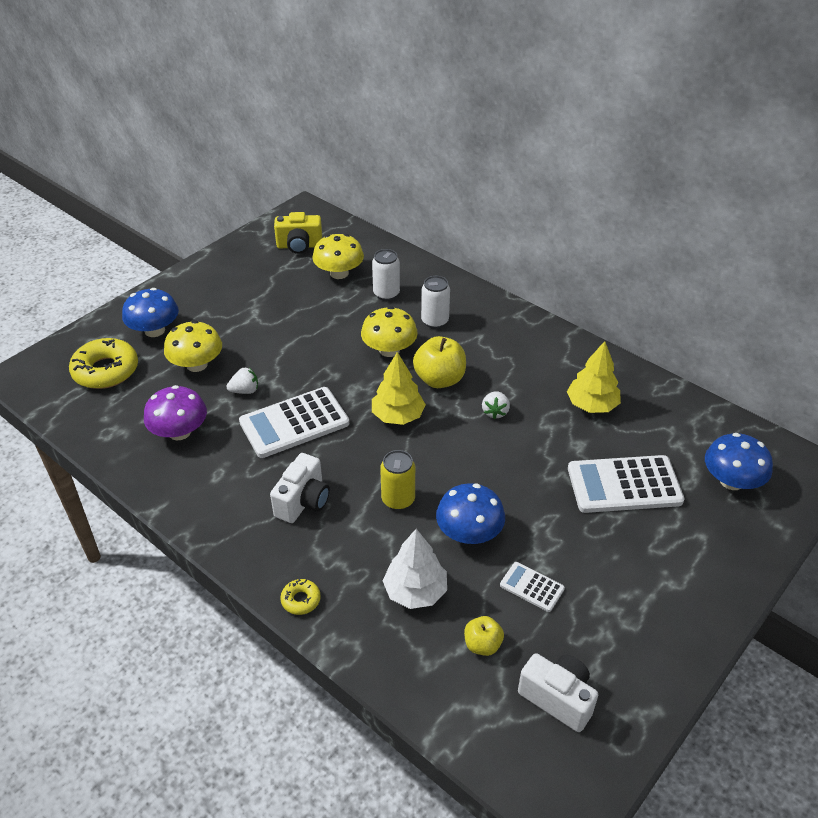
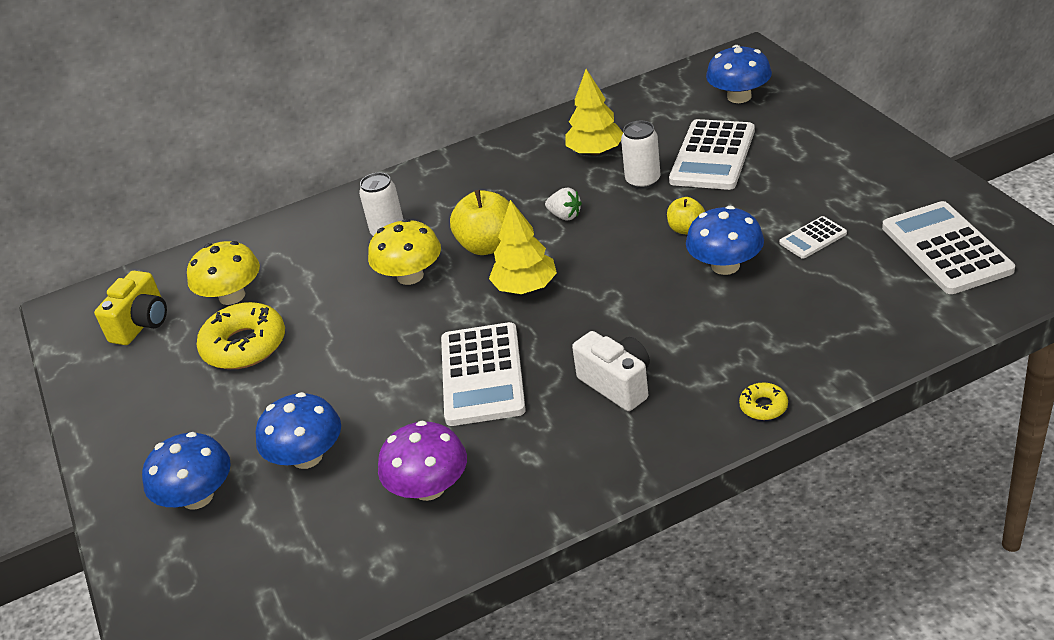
camera: 60 degrees left, 5 degrees down
(106, 371) = (245, 562): yellow donut -> yellow donut (244, 345)
(197, 364) = (307, 457): yellow mushroom -> blue mushroom
(245, 391) = (393, 413): white strawberry -> none
(386, 294) = (307, 262): white can -> white can (643, 181)
(398, 500) = (654, 308): yellow can -> none
(415, 591) = (786, 317): white tree -> none
(482, 645) = (870, 283): yellow apple -> yellow apple (686, 229)
(557, 698) = (946, 249): white camera -> white calculator

